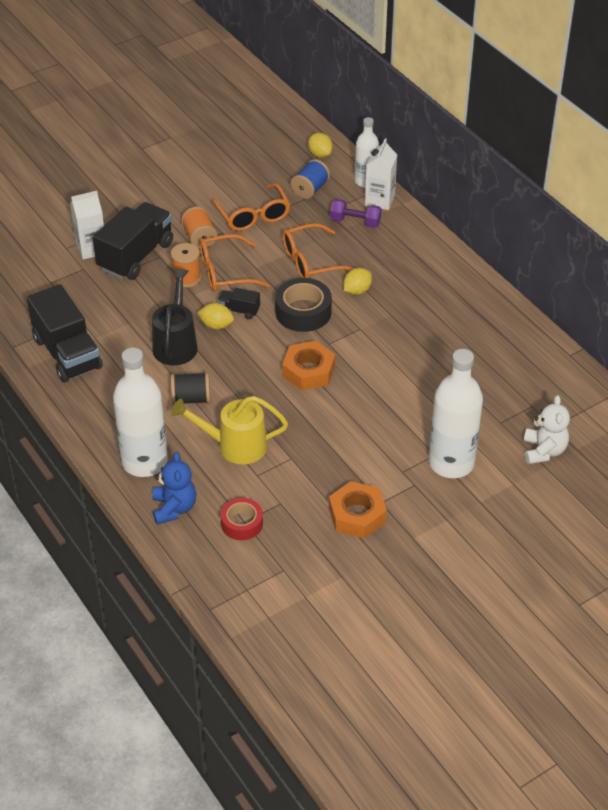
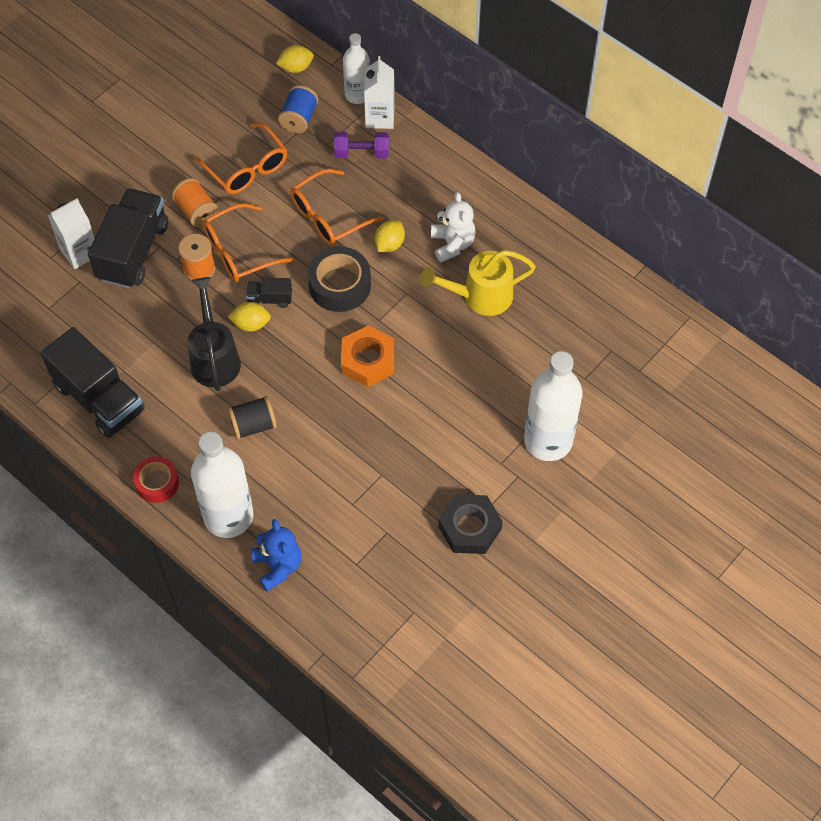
camera: 15 degrees left, 15 degrees up
(234, 446) = (317, 474): yellow watering can -> yellow watering can (479, 296)
(242, 523) = (354, 567): red tape -> red tape (157, 483)
(320, 154) = (296, 67): yellow lemon -> yellow lemon turned 60 degrees counterclockwise
(357, 515) = (469, 528): orange nut -> black nut
(544, 451) = (637, 403): white teddy bear -> white teddy bear (452, 244)

